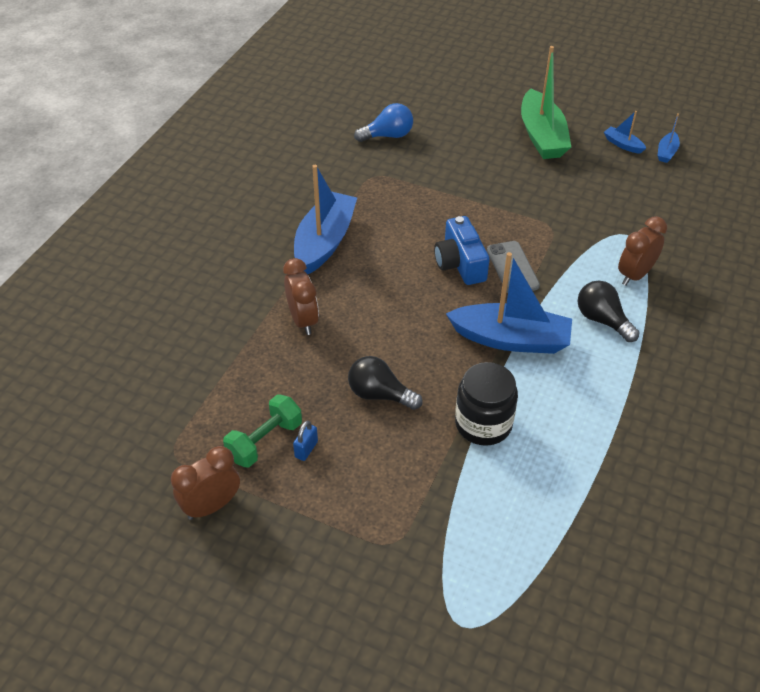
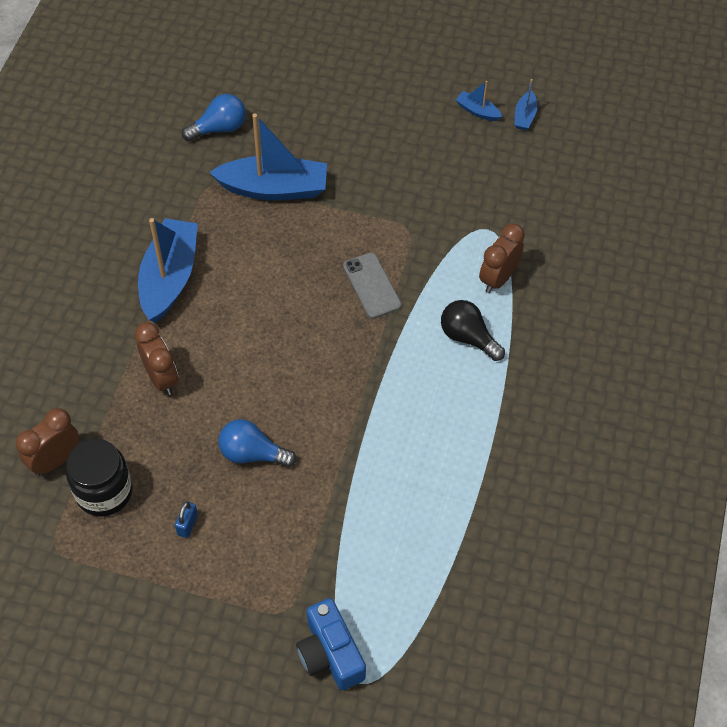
camera: 10 degrees left, 10 degrees up
(211, 506) = (104, 598): brown clock -> brown clock (55, 460)
(265, 441) = (145, 522): green dumbbell -> none
(380, 394) = (252, 453): black light bulb -> blue light bulb
(460, 263) = (317, 287): blue camera -> blue camera (330, 653)
(483, 424) = (359, 472): black jar -> black jar (104, 491)
(511, 339) = (377, 372): blue boat -> blue boat (274, 188)
(542, 136) = (389, 109): green boat -> none

